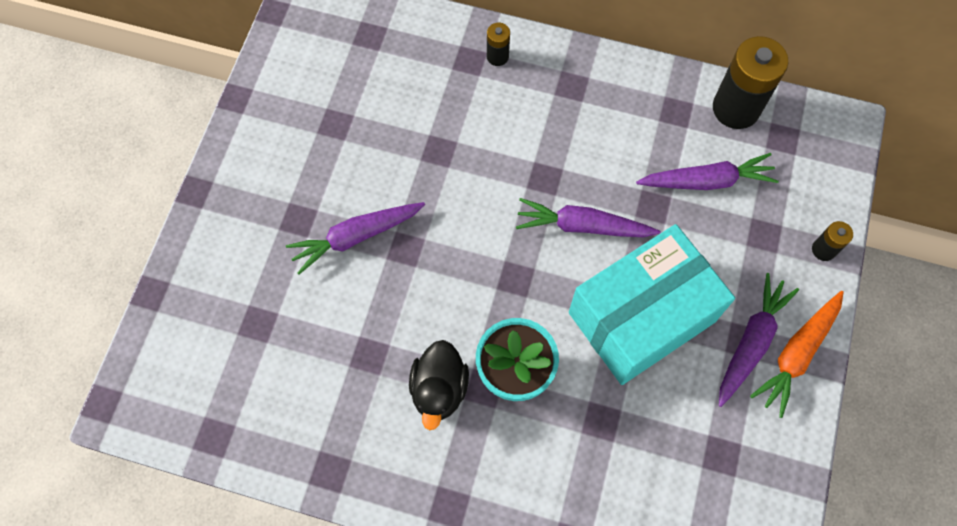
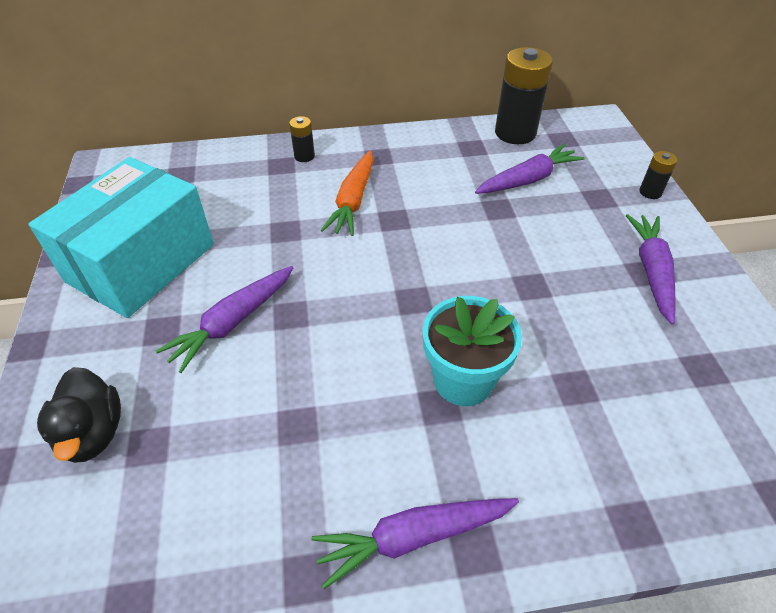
camera: 25 degrees left, 20 degrees down
(439, 389) = (393, 427): black duck -> black duck (93, 433)
(583, 226) = (449, 240): purple carrot -> purple carrot (414, 537)
(641, 317) = (547, 287): turquoise box -> turquoise box (141, 263)
(797, 354) = (694, 266): orange carrot -> orange carrot (353, 201)

